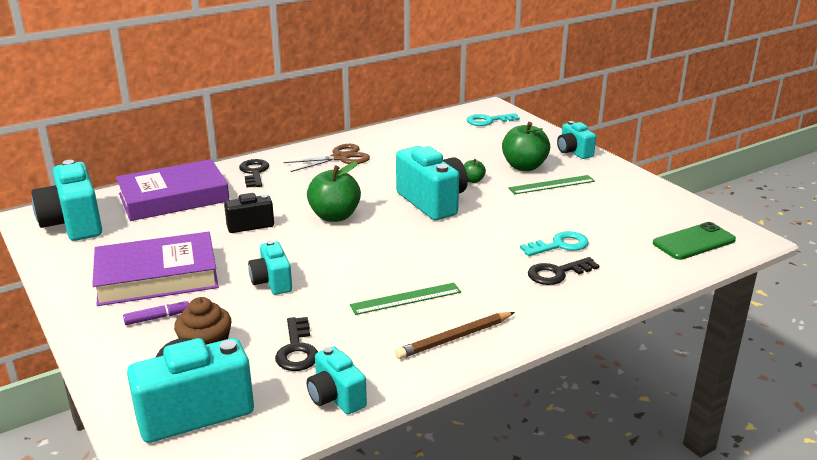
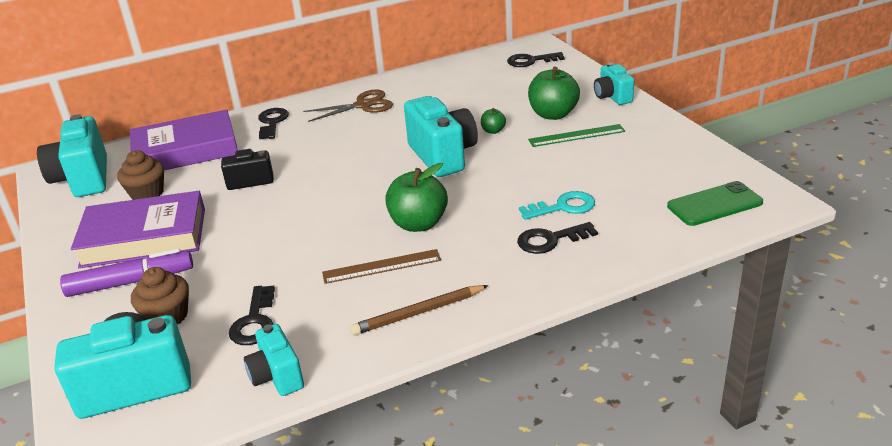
camera: 10 degrees right, 5 degrees up
(146, 236) = (147, 193): none -> brown cupcake
(157, 318) = (131, 282): purple marker -> purple marker, size x1.93
(272, 282) = (253, 245): turquoise camera -> none
(334, 216) = (337, 172): green apple -> green apple (418, 224)
(406, 299) = (381, 266): green ruler -> brown ruler
(488, 121) = (531, 61): turquoise key -> black key

